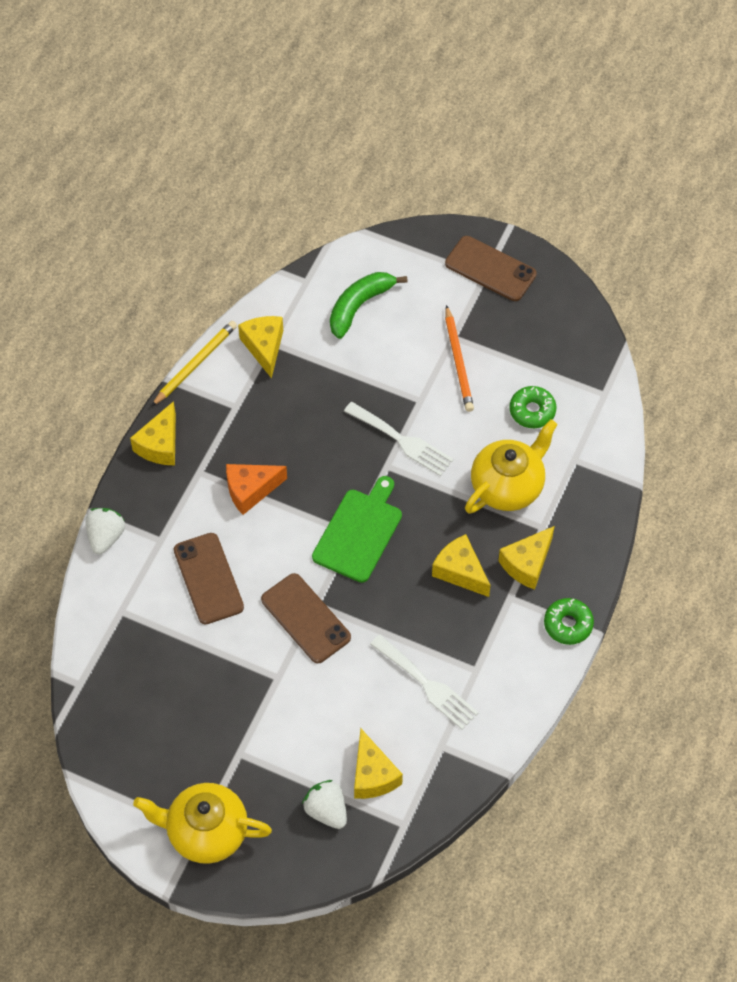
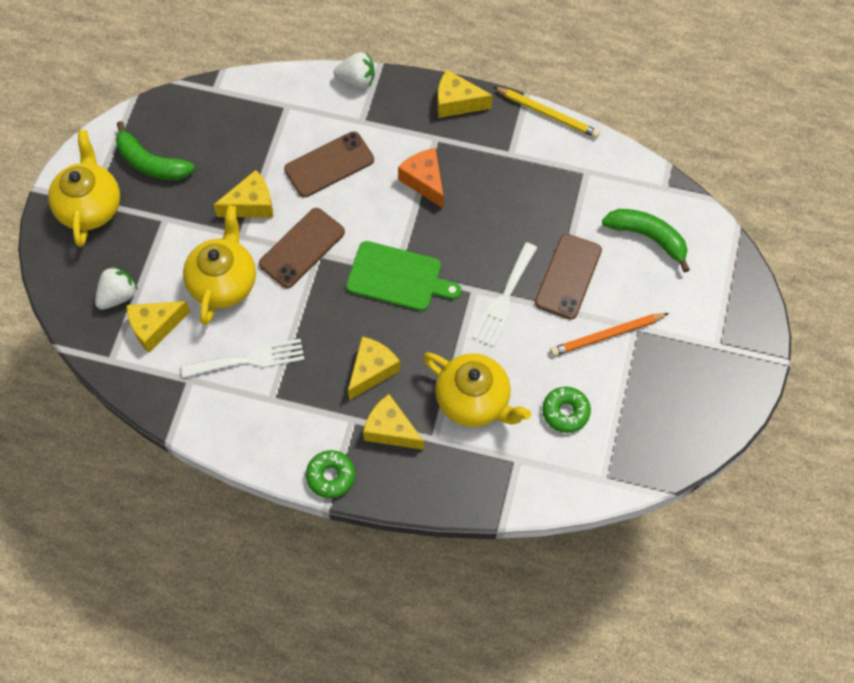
camera: 80 degrees right, 5 degrees up
(162, 761) = (151, 163): none -> green banana
(264, 347) = (580, 165): yellow cheese -> yellow cheese (251, 205)
(332, 700) = (224, 282): none -> yellow teapot
(427, 685) = (249, 359): white fork -> white fork turned 135 degrees counterclockwise
(490, 269) = (726, 350): brown phone -> brown phone (568, 276)

